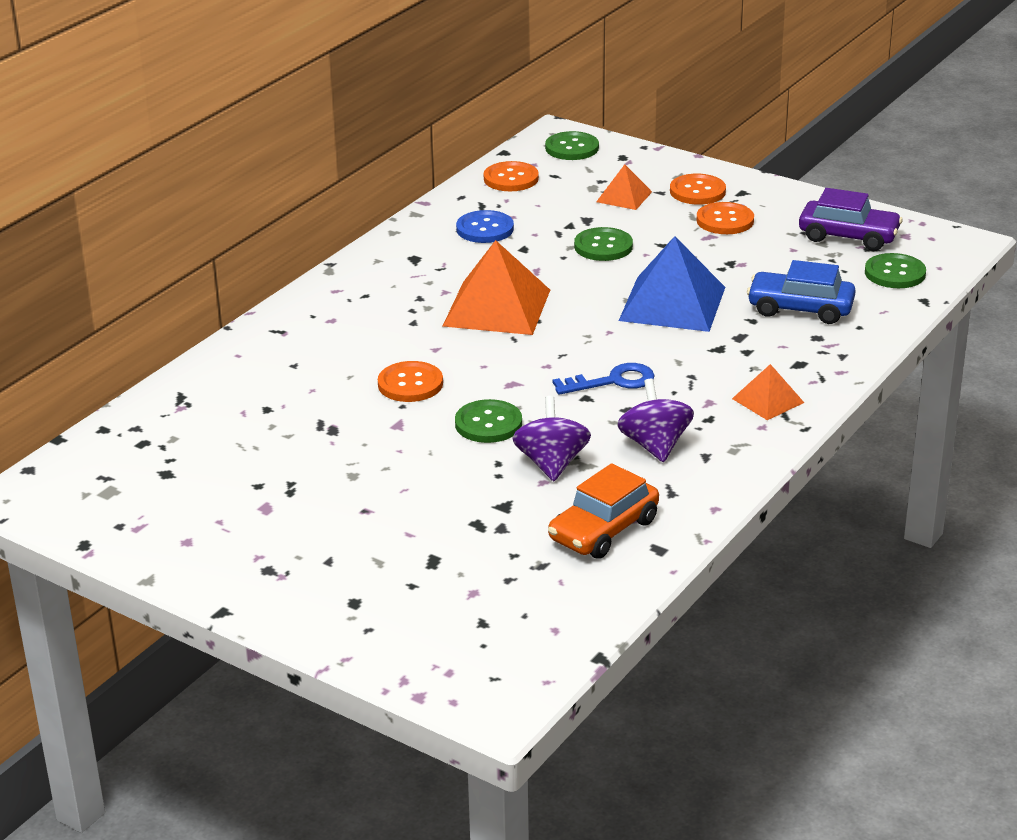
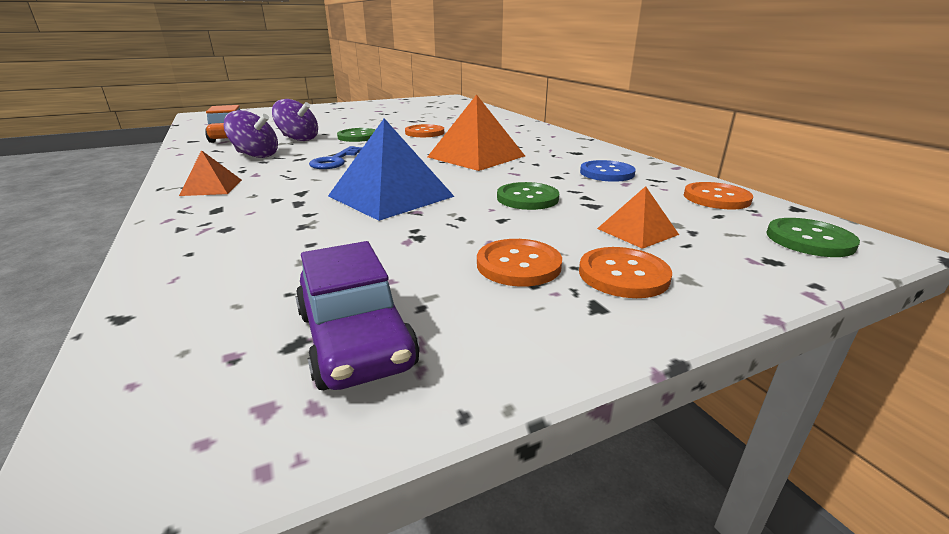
camera: 120 degrees right, 5 degrees down
(800, 309) = (278, 238): blue car -> none
(848, 236) = (356, 339): purple car -> purple car turned 75 degrees counterclockwise
(895, 273) = (208, 328): green button -> none

